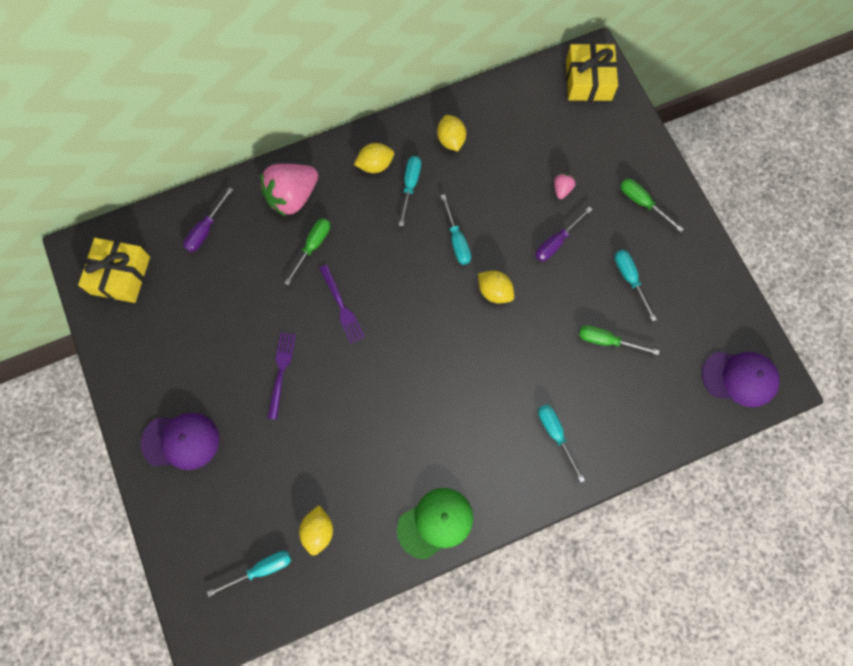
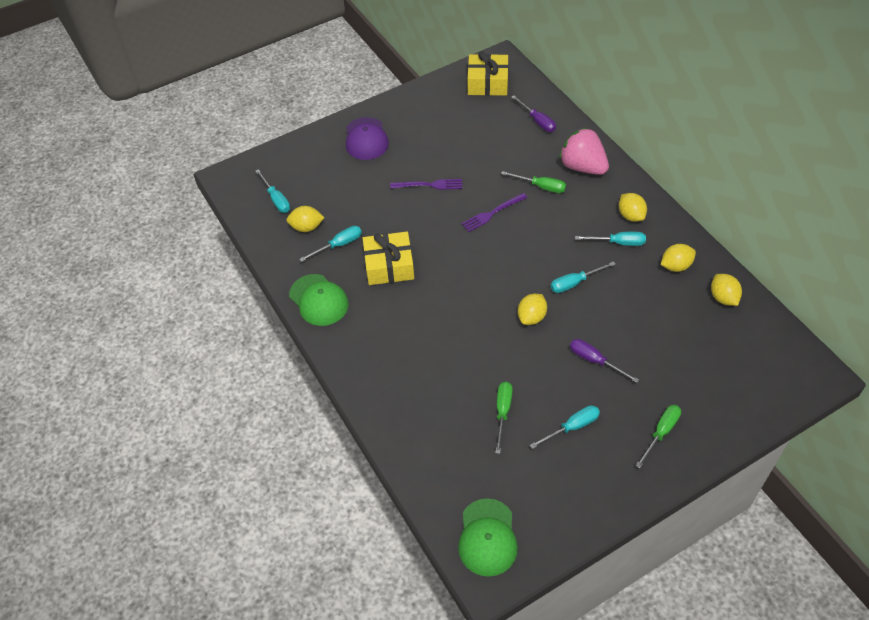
camera: 85 degrees right, 20 degrees down
(206, 230) = (537, 121): purple screwdriver -> purple screwdriver turned 150 degrees counterclockwise
(497, 109) = (723, 298): none -> yellow lemon
(555, 434) = (405, 378): turquoise screwdriver -> turquoise screwdriver (339, 245)
(562, 189) = (653, 360): pink strawberry -> none
(588, 80) = (789, 372): yellow gift -> yellow gift (389, 266)
(739, 378) = (487, 537): purple cap -> green cap

